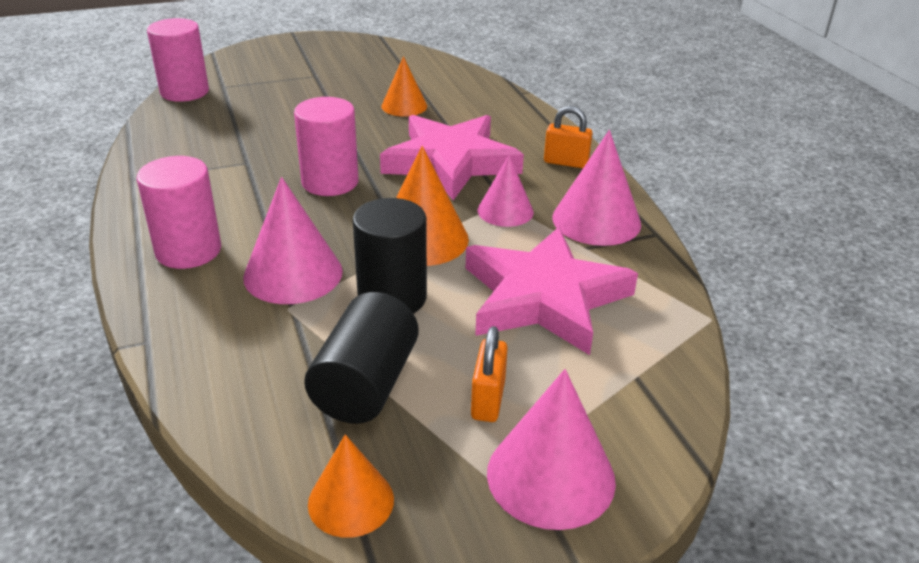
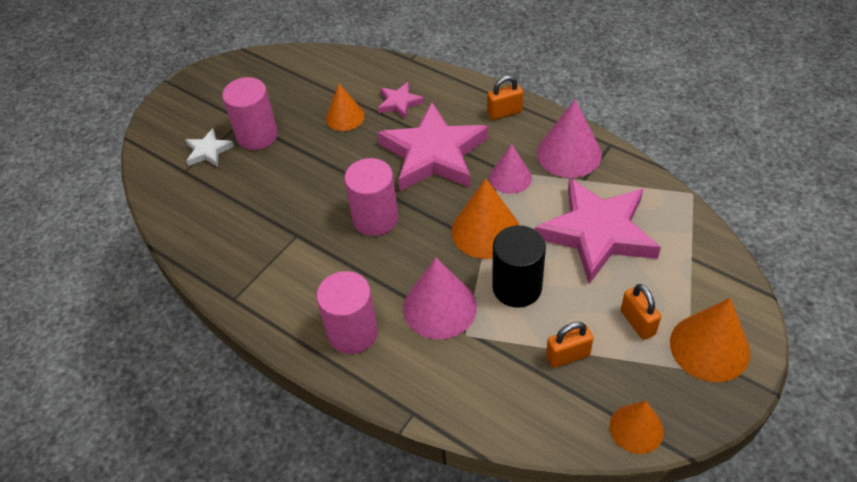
camera: 30 degrees left, 15 degrees up
(184, 92) = (161, 194): pink cylinder -> pink cylinder (257, 135)
(259, 82) = (208, 151): none -> white star
(365, 384) = (567, 356): black cylinder -> orange padlock
(468, 116) = (399, 103): none -> pink star
(551, 476) = (709, 347): pink cone -> orange cone

